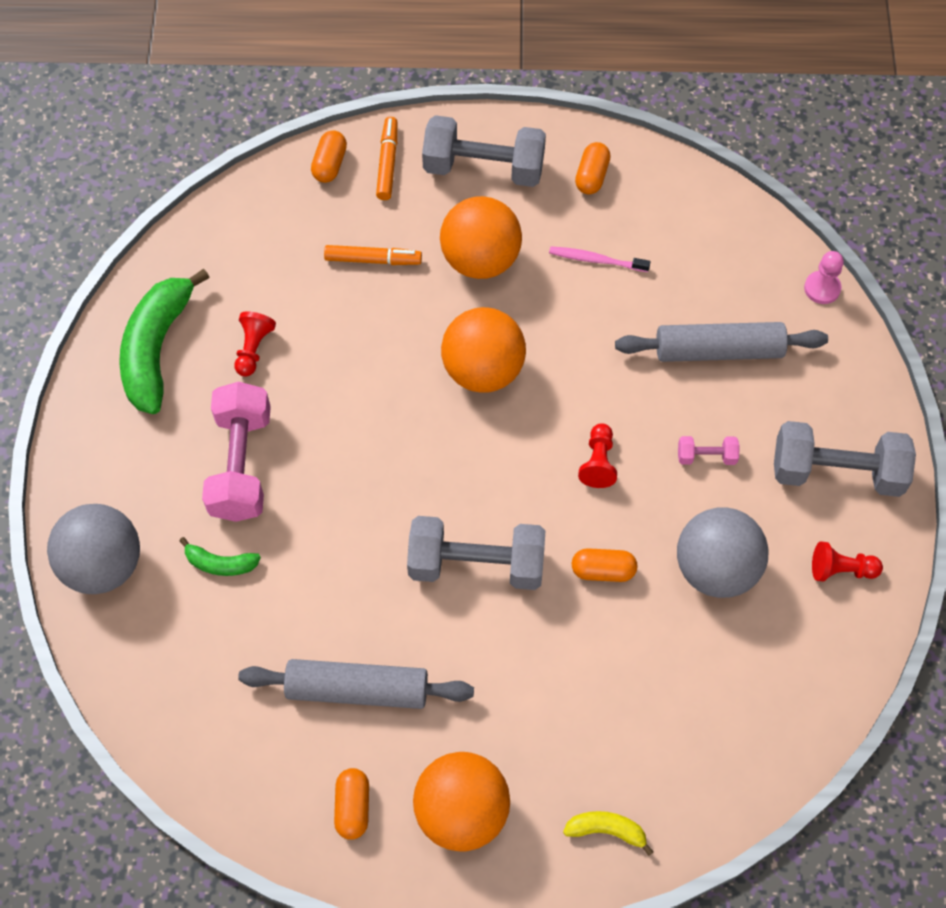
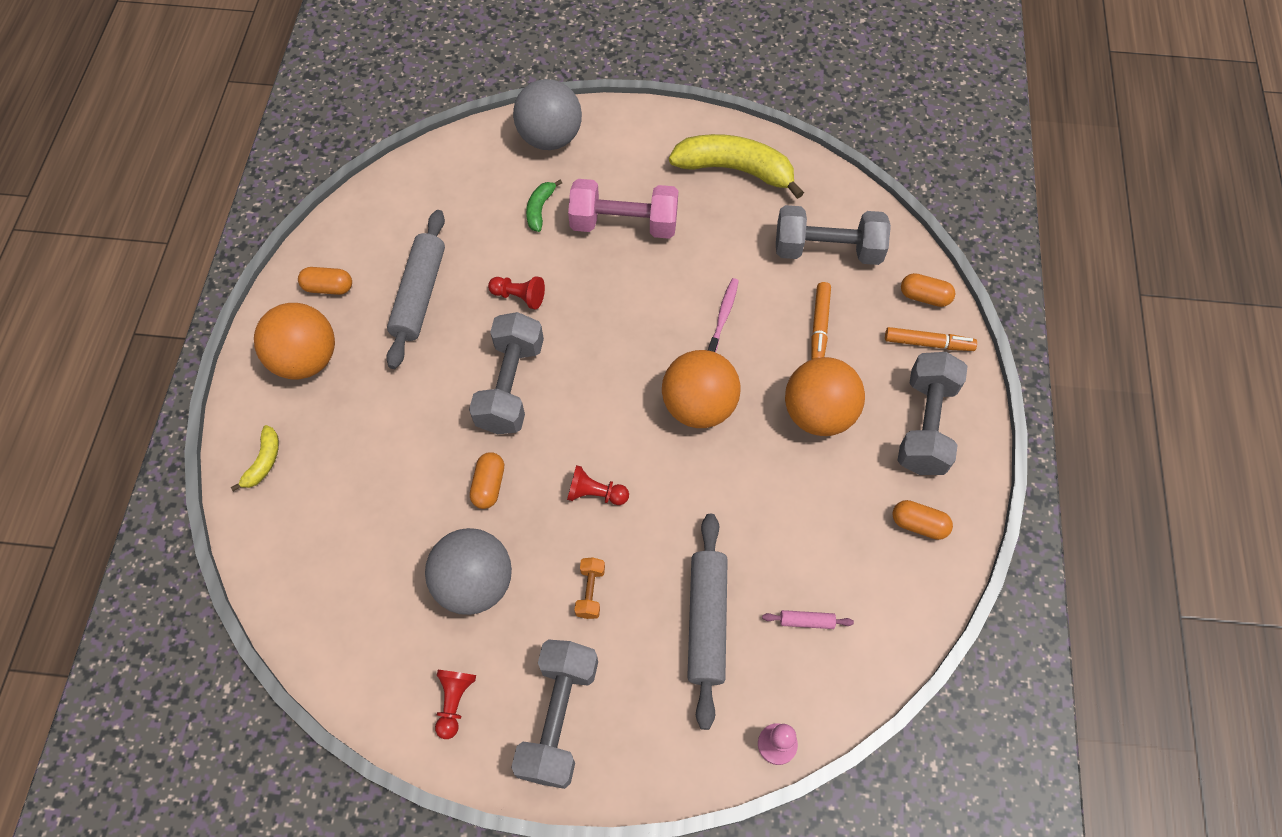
camera: 95 degrees right, 0 degrees up
(157, 349) = (735, 170): green banana -> yellow banana
(253, 349) = (731, 234): red pawn -> red pawn (519, 296)
(272, 253) = (827, 250): none -> grey dumbbell
(596, 260) = (816, 517): pink toothbrush -> pink toothbrush (723, 316)
(703, 267) = (806, 621): none -> pink rolling pin
(706, 456) = (590, 592): pink dumbbell -> orange dumbbell

